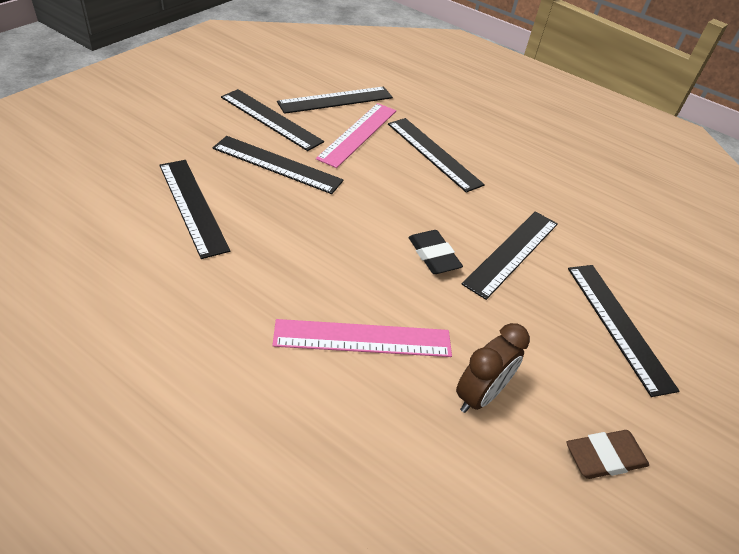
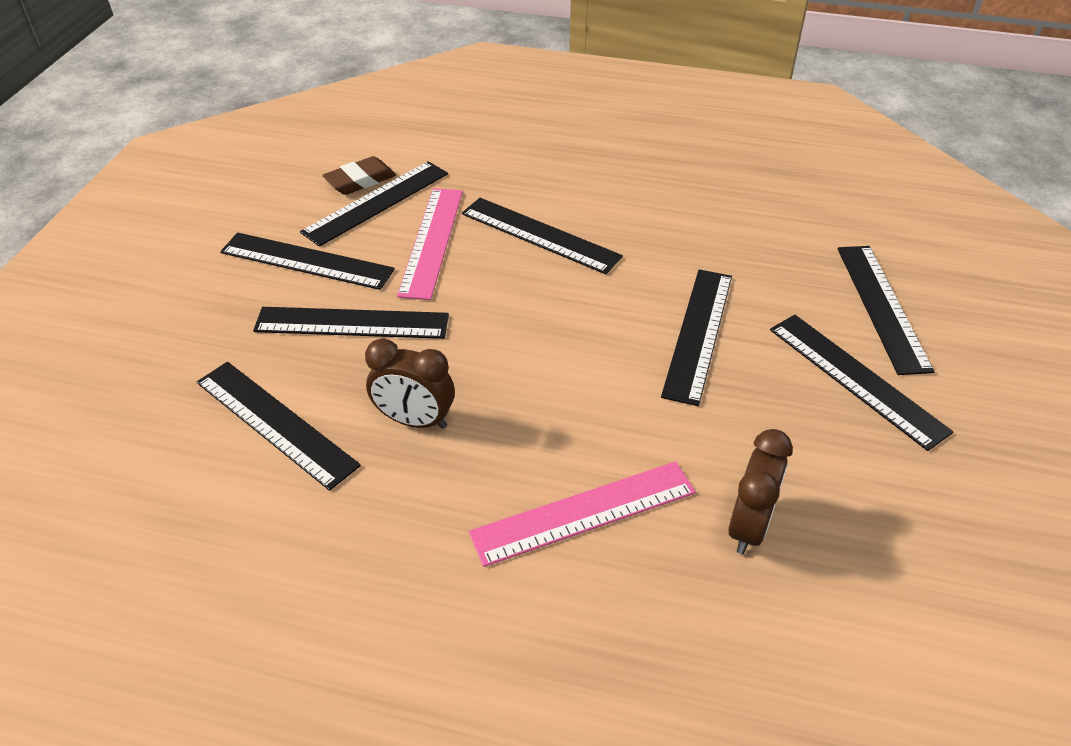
camera: 15 degrees left, 0 degrees up
(282, 237) = (415, 420): none -> brown clock
(433, 255) = (610, 373): black eraser -> none
(604, 457) = (912, 541): brown eraser -> brown eraser (360, 180)
(665, 283) = (882, 307): none -> black ruler

